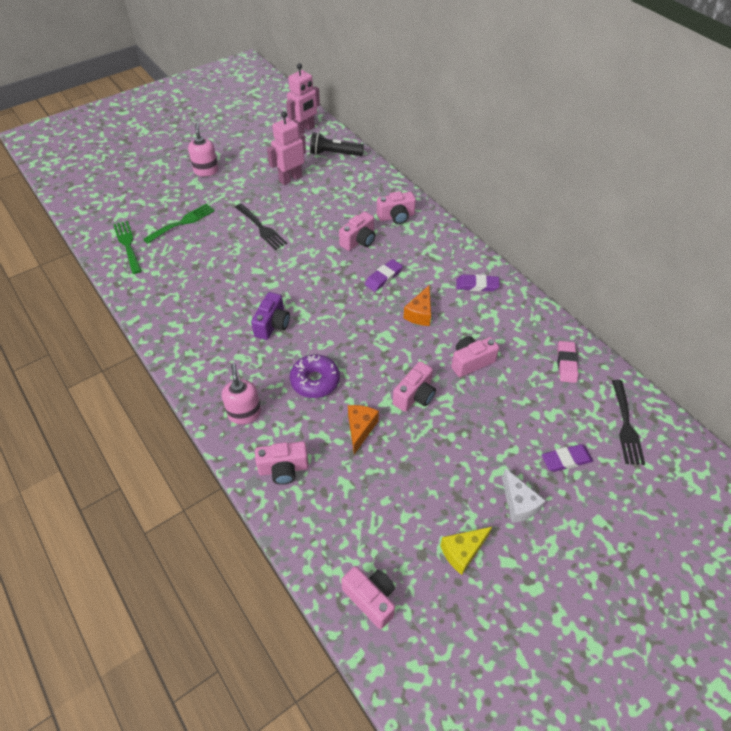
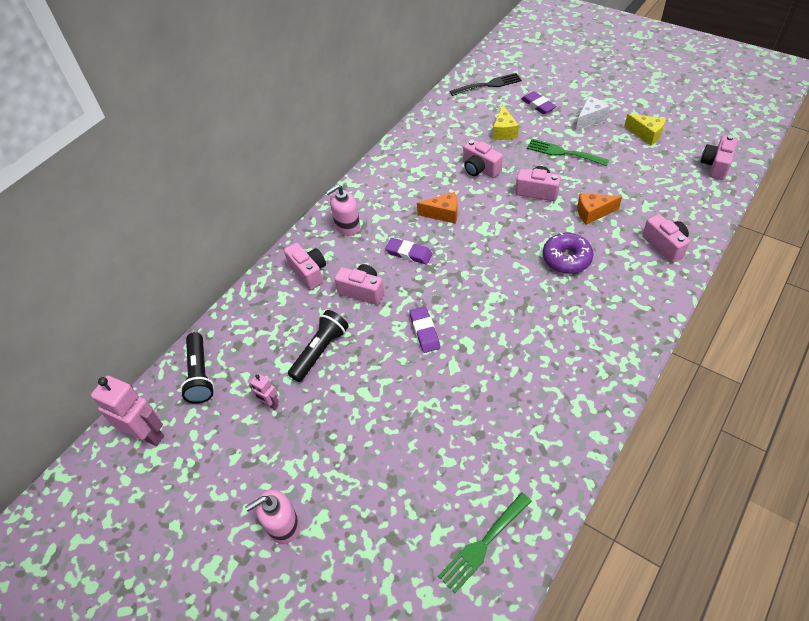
camera: 105 degrees left, 0 degrees up
(182, 222) = (408, 495): green fork -> green fork (563, 153)
(244, 413) = (636, 294): pink soap dispenser -> pink soap dispenser (347, 226)
(261, 228) = (380, 394): black fork -> none
(272, 324) = (522, 317): purple camera -> none
(290, 179) = (270, 404): pink robot -> pink robot, size x0.52
(317, 208) = (320, 351): none -> black flashlight
(477, 285) = (386, 187): purple eraser -> purple eraser (424, 331)
(526, 406) = (504, 131): none -> yellow cheese
(566, 364) = (448, 120): pink eraser -> none

